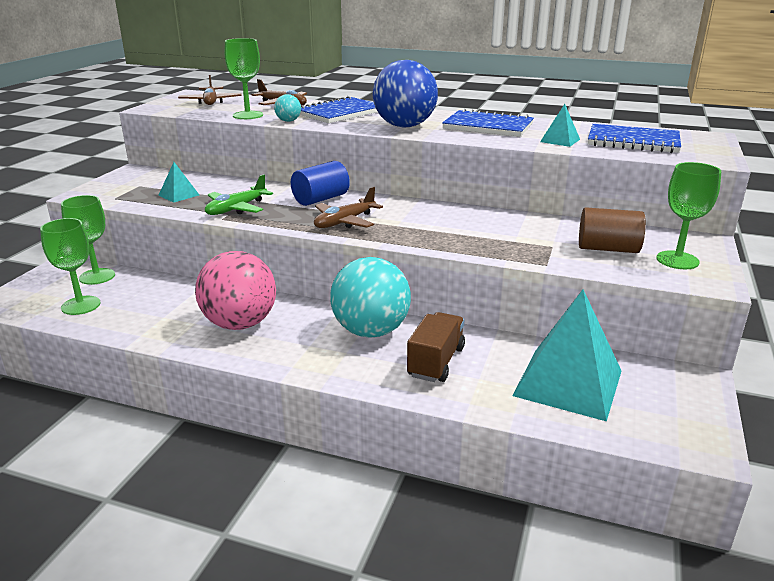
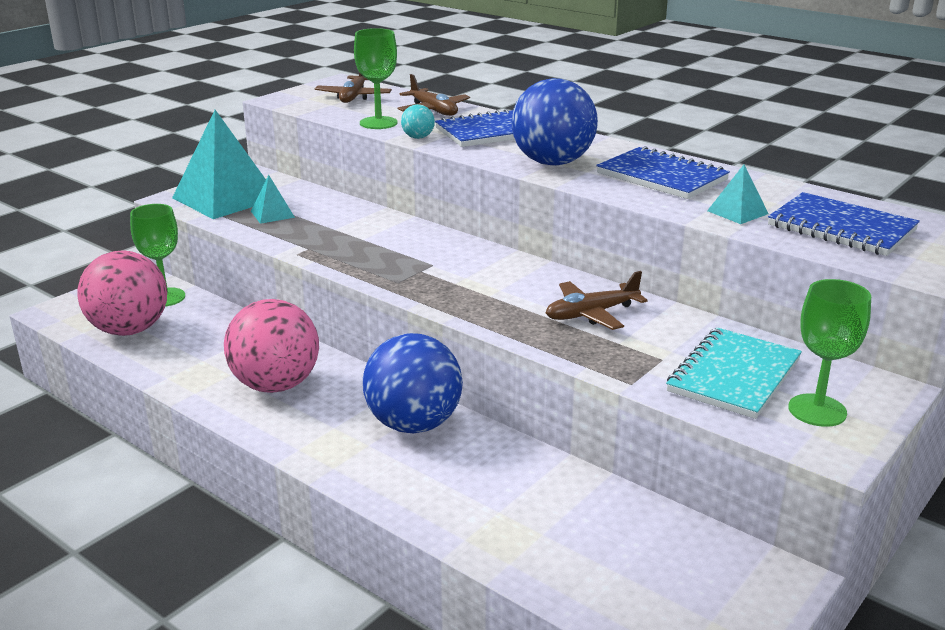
camera: 20 degrees right, 0 degrees up
(81, 305) = (129, 330): green goblet -> pink ball
(236, 209) = (321, 243): green plane -> none
(321, 199) = (427, 244): blue cylinder -> none
(344, 222) = (430, 281): brown plane -> brown plane (591, 314)
(371, 331) = (414, 424): turquoise ball -> blue ball
(436, 362) = (462, 479): brown truck -> none
(568, 383) = (604, 543): turquoise pyramid -> turquoise pyramid (226, 198)
(607, 249) = (734, 376): brown cylinder -> turquoise notebook

